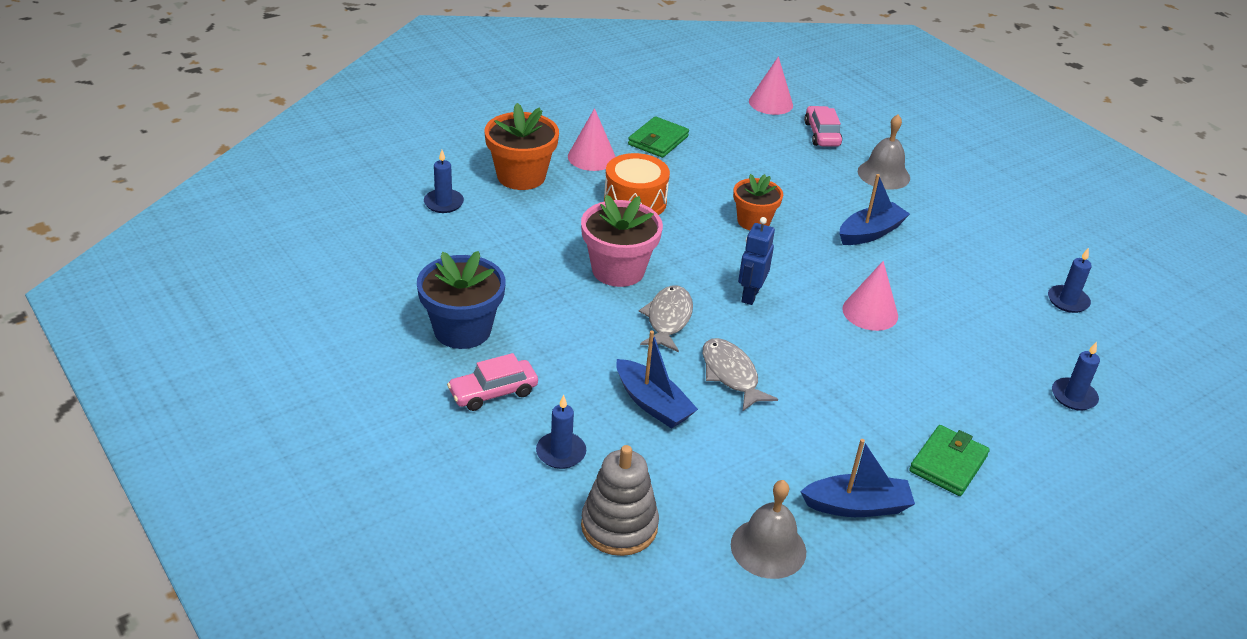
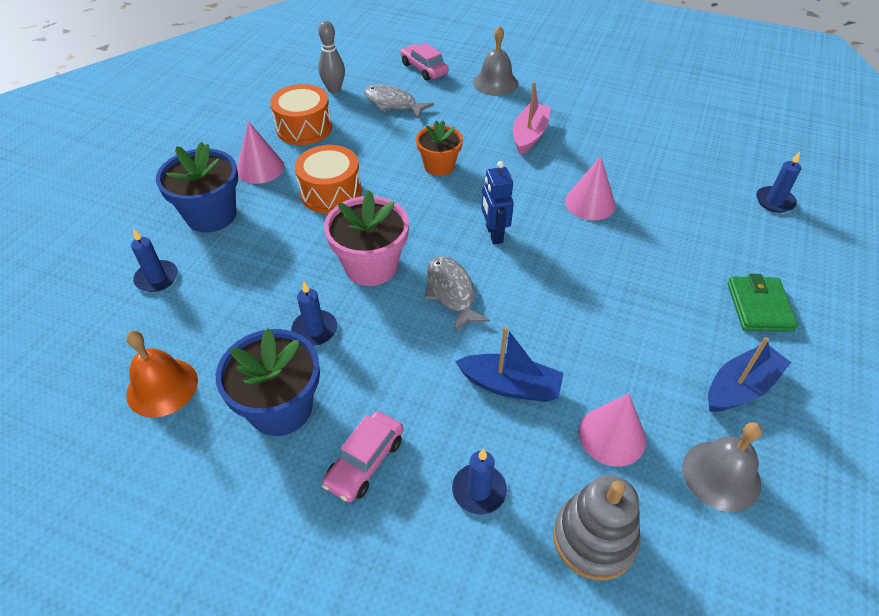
camera: 30 degrees left, 10 degrees up
(391, 276) = (162, 387): none -> orange bell
(521, 176) = (211, 215): orange flower pot -> blue flower pot
(658, 141) = (304, 128): green wallet -> orange drum
(715, 119) = (334, 89): none -> grey bowling pin
(731, 375) = (545, 318): grey fish -> grey fish (393, 103)
(770, 103) = (364, 59): pink cone -> pink cone (612, 436)
(870, 233) = (529, 135): blue boat -> pink boat
(1068, 301) = (699, 127): blue candle -> blue candle (315, 330)

